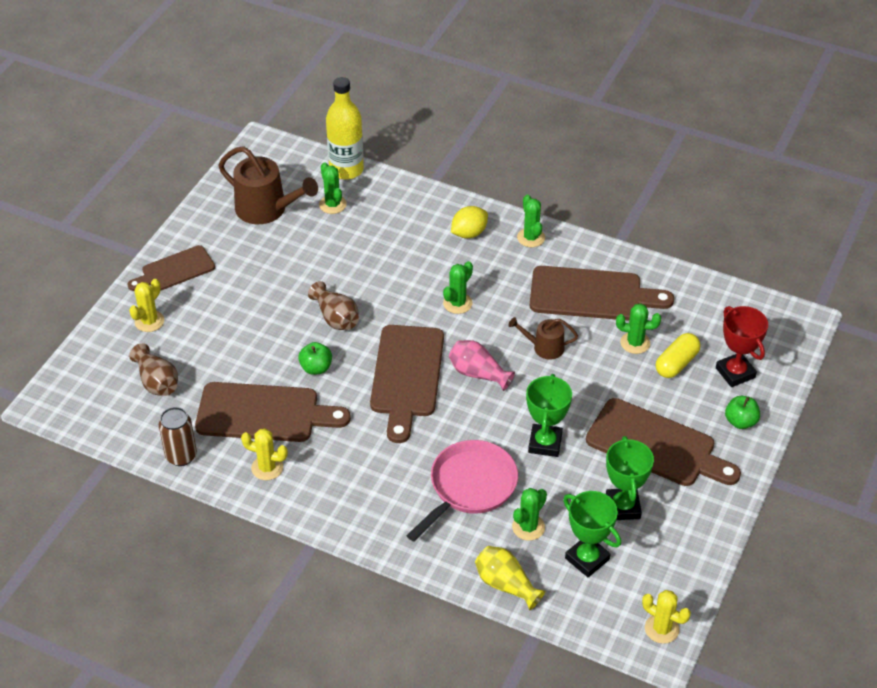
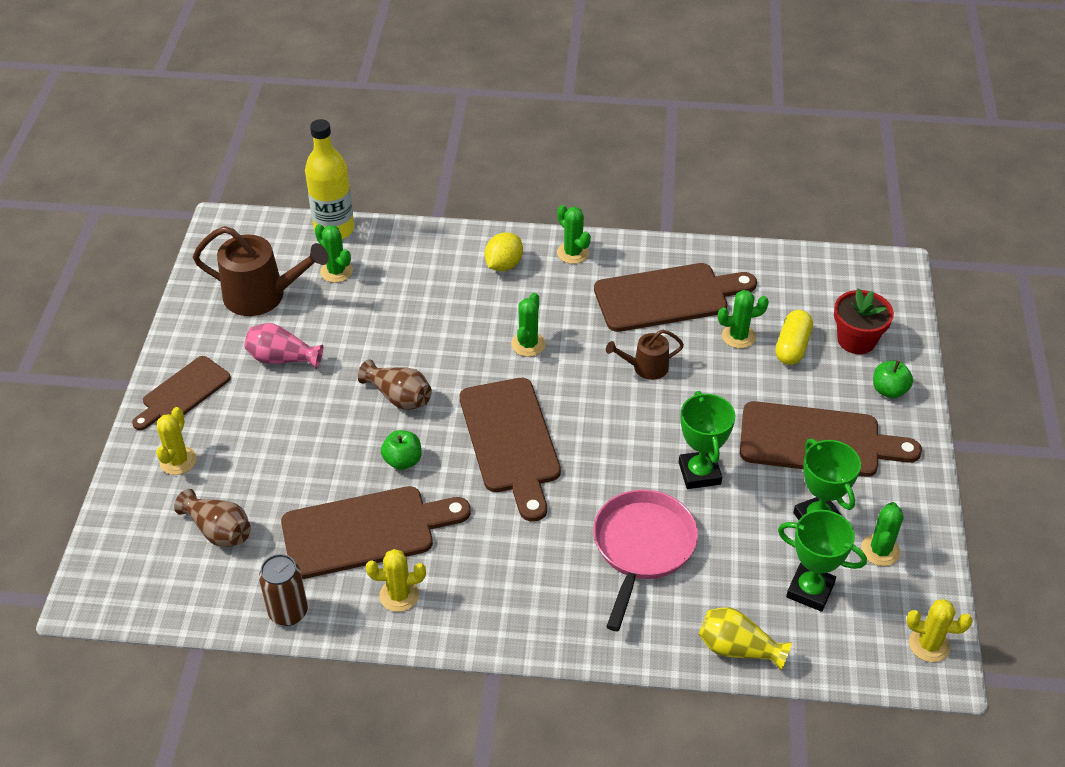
camera: 20 degrees left, 0 degrees up
(478, 374) = (588, 416): pink vase -> pink vase (282, 359)
(528, 527) = (729, 574): green cactus -> green cactus (880, 550)
(735, 373) = (856, 340): red trophy -> red flower pot

